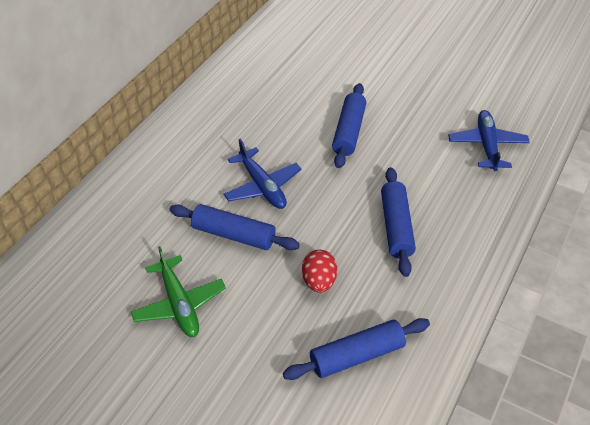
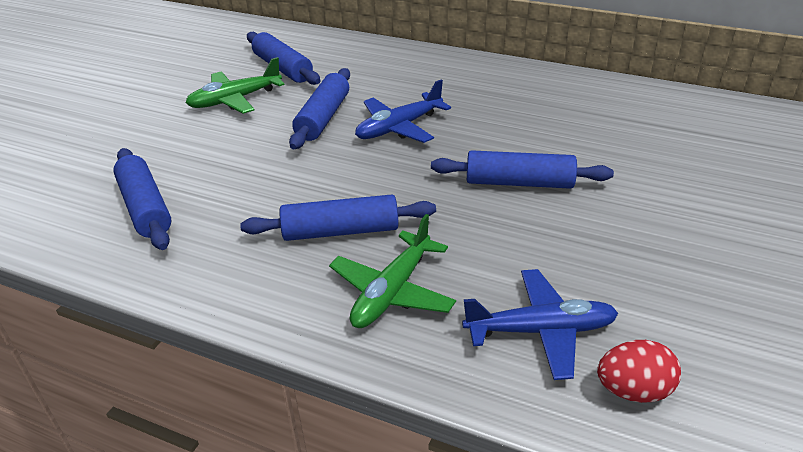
camera: 85 degrees right, 10 degrees down
(121, 266) = (283, 68): none -> blue rolling pin
(319, 281) = (253, 176): red egg -> red egg (633, 390)
(458, 203) = (392, 292): none -> green plane

